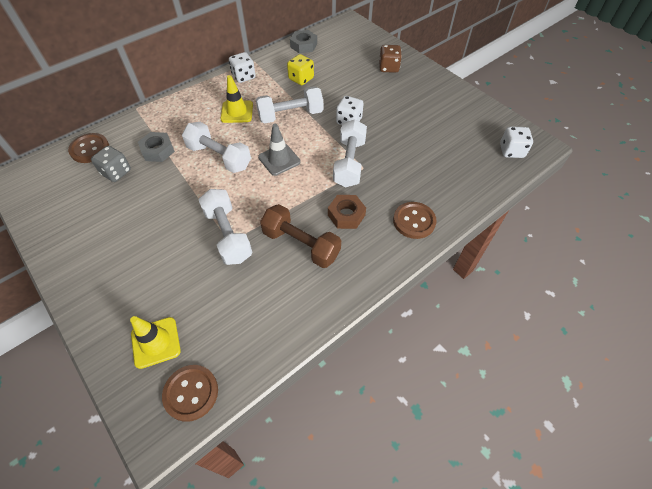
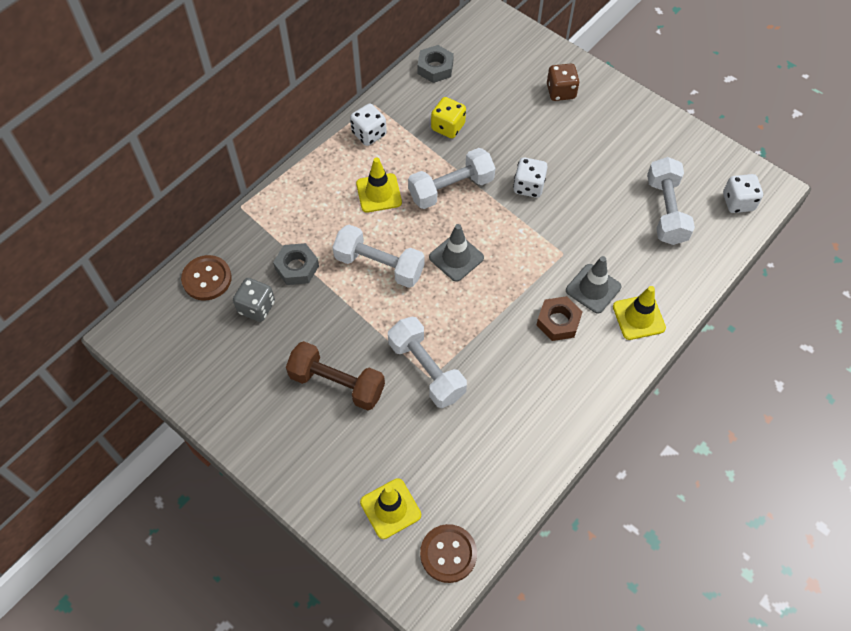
camera: 10 degrees left, 5 degrees up
(301, 244) = (515, 368): brown dumbbell -> brown dumbbell (337, 383)
(349, 163) = (544, 249): white dumbbell -> white dumbbell (666, 211)
(381, 195) = (593, 289): none -> grey traffic cone
(414, 221) = (638, 317): brown button -> yellow traffic cone

